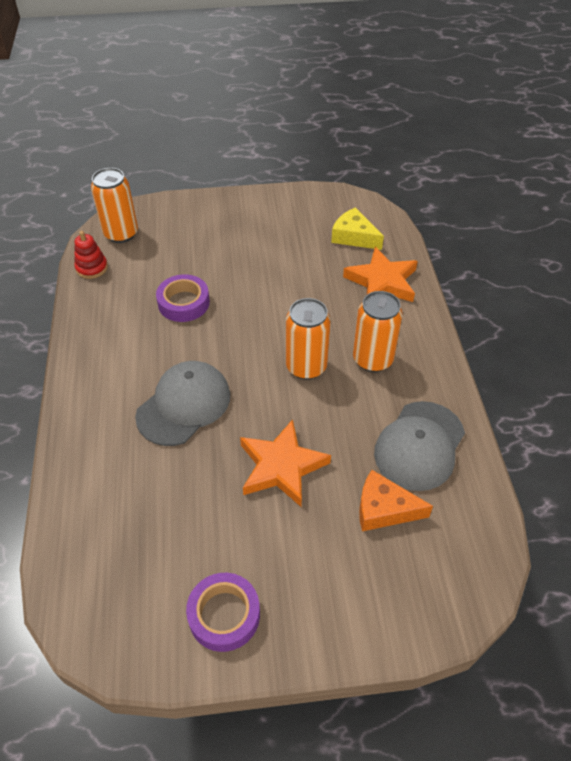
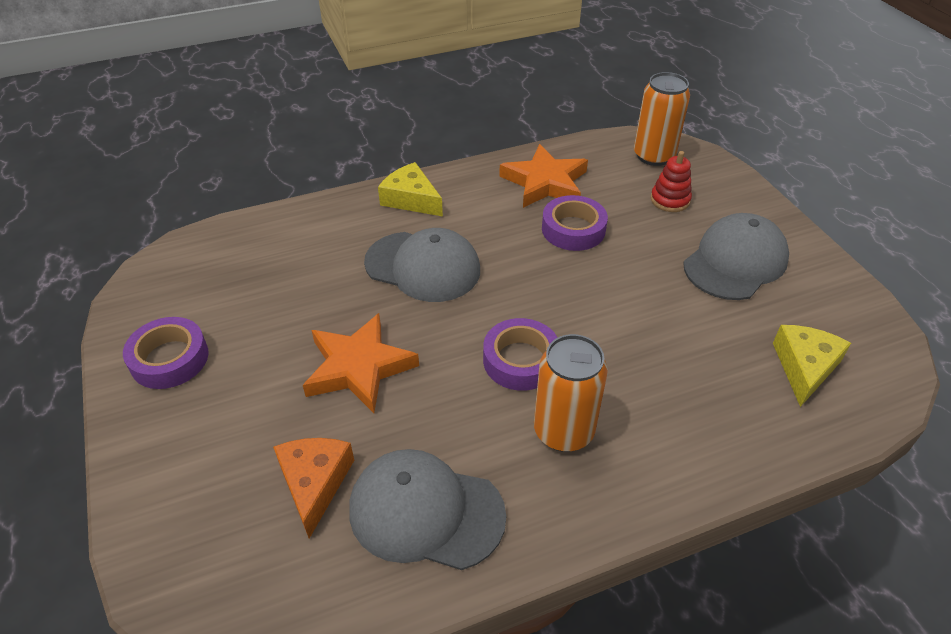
camera: 75 degrees right, 5 degrees down
(90, 398) = (411, 199): none -> yellow cheese
(92, 268) = (588, 151): red stacking toy -> red stacking toy (670, 200)
(255, 233) = (735, 262): none -> grey cap
(306, 366) = (520, 360): orange can -> purple tape
(382, 281) = (728, 418): orange star -> orange star (545, 182)

